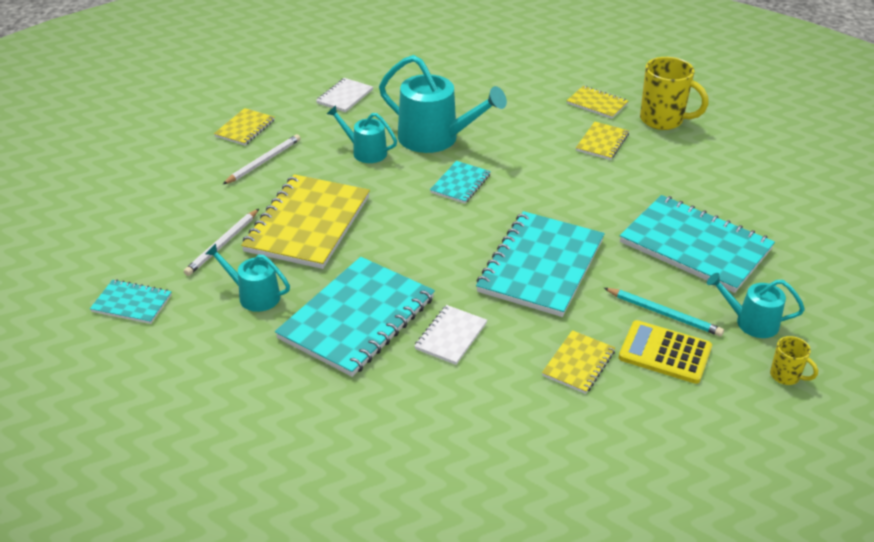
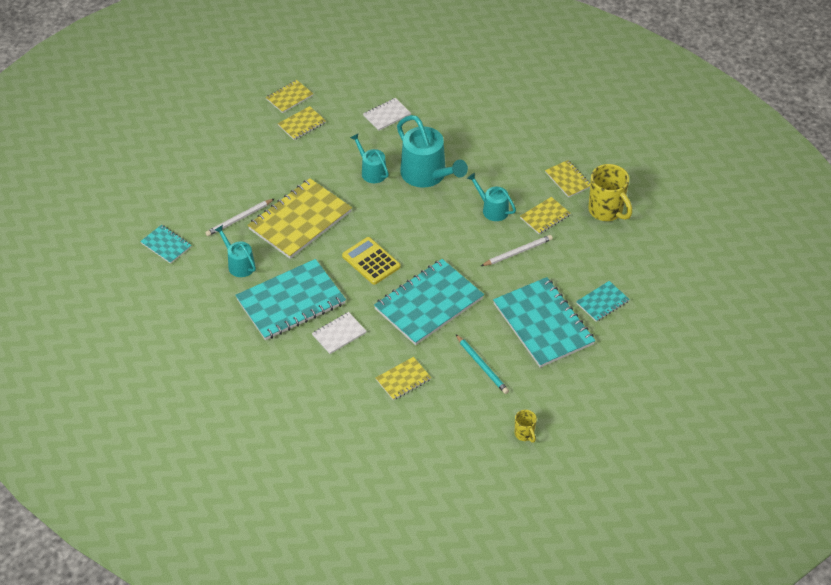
camera: 25 degrees right, 10 degrees up
(212, 107) = (289, 97): none -> yellow notebook
(263, 161) = (299, 158): white pencil -> white pencil (517, 252)
(460, 184) = (419, 220): turquoise notebook -> turquoise notebook (602, 302)
(665, 353) = (461, 392): yellow calculator -> yellow calculator (371, 261)
(751, 322) = (534, 391): turquoise watering can -> turquoise watering can (492, 209)

